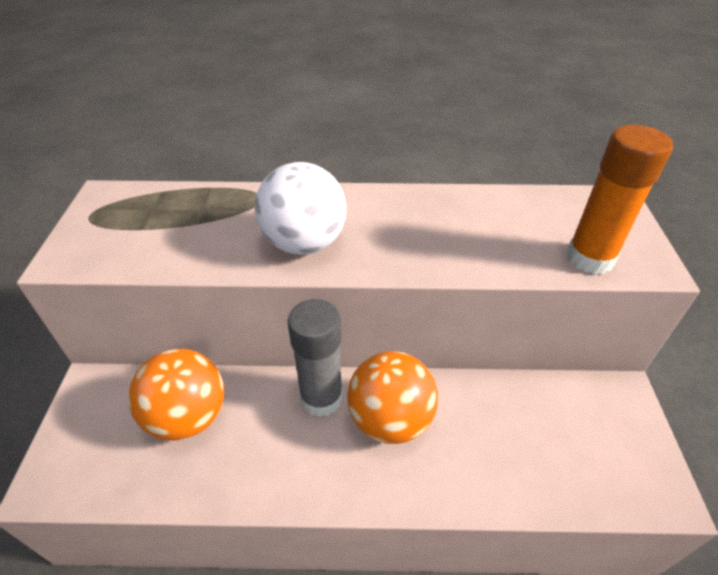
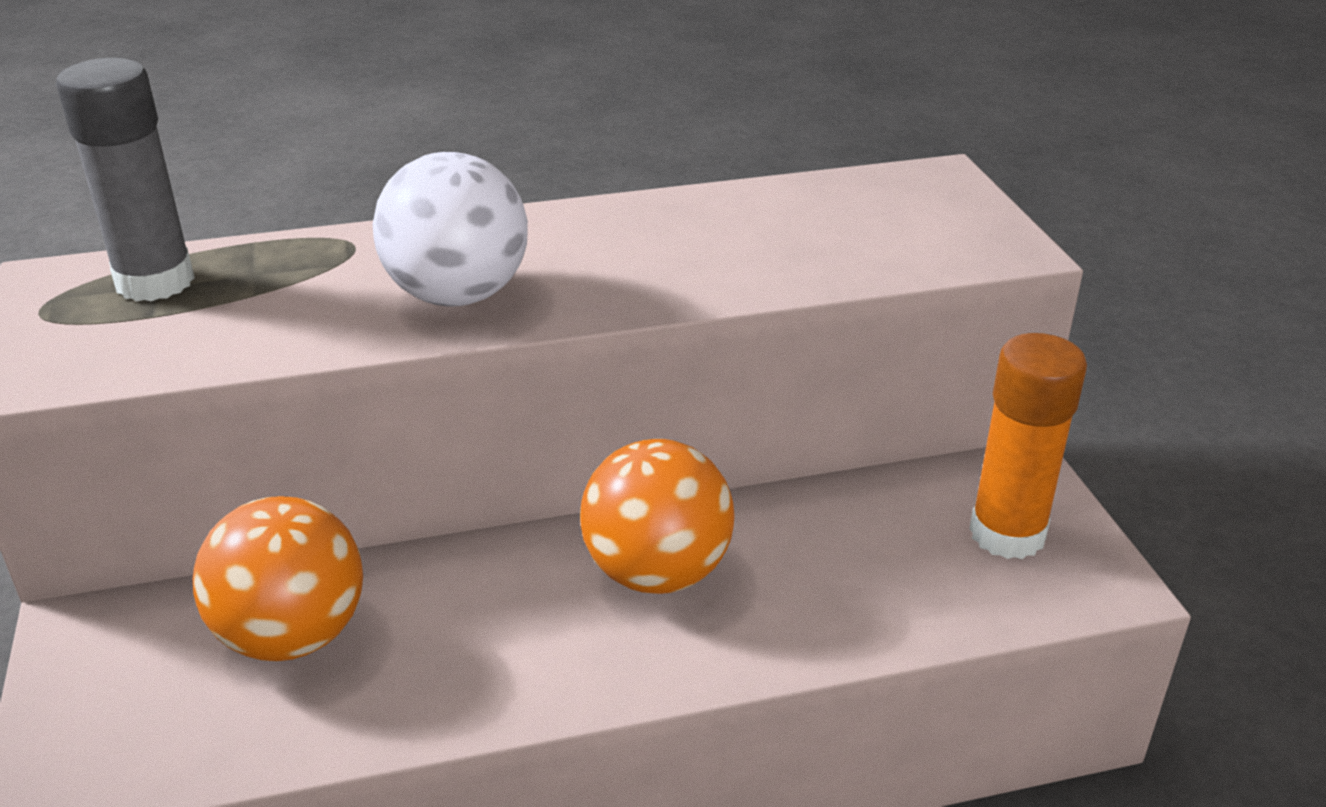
camera: 15 degrees left, 10 degrees down
(321, 398) = (528, 565): grey glue stick -> grey glue stick (155, 282)
(590, 258) = (918, 252): orange glue stick -> orange glue stick (1007, 534)

